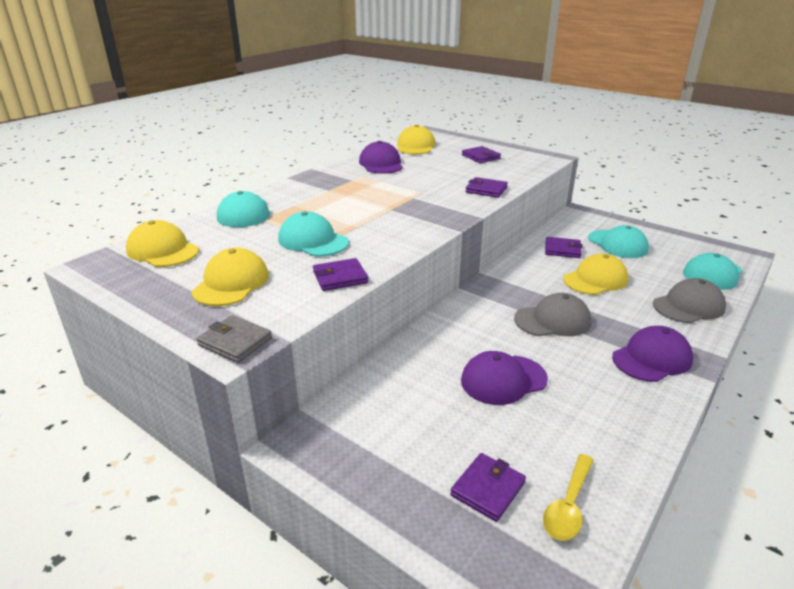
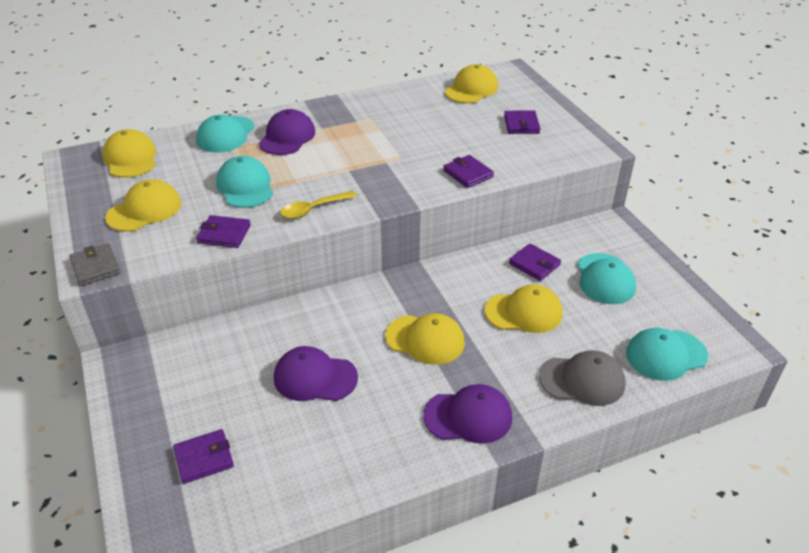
camera: 30 degrees right, 10 degrees up
(381, 164) = (407, 106): purple cap -> purple cap (287, 137)
(552, 320) = (425, 339): grey cap -> yellow cap
(568, 506) = (243, 499): yellow spoon -> yellow spoon (313, 209)

